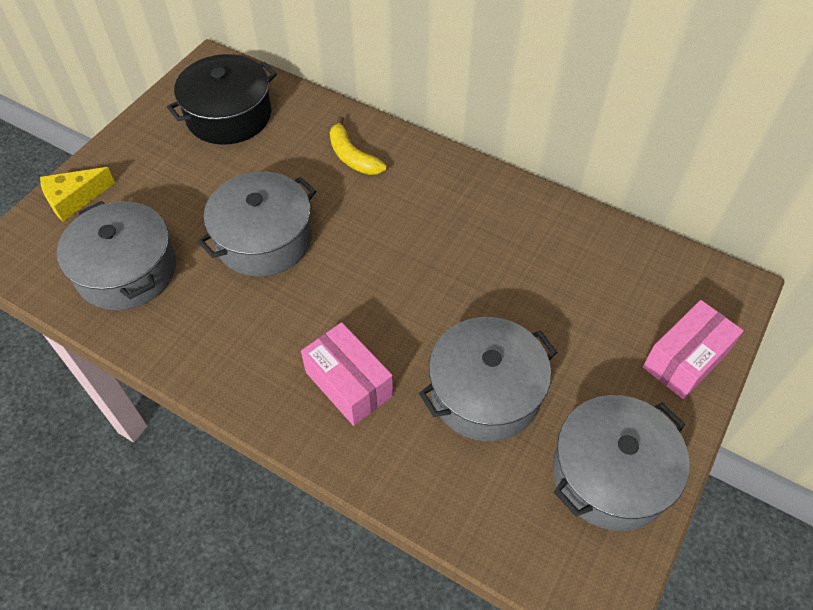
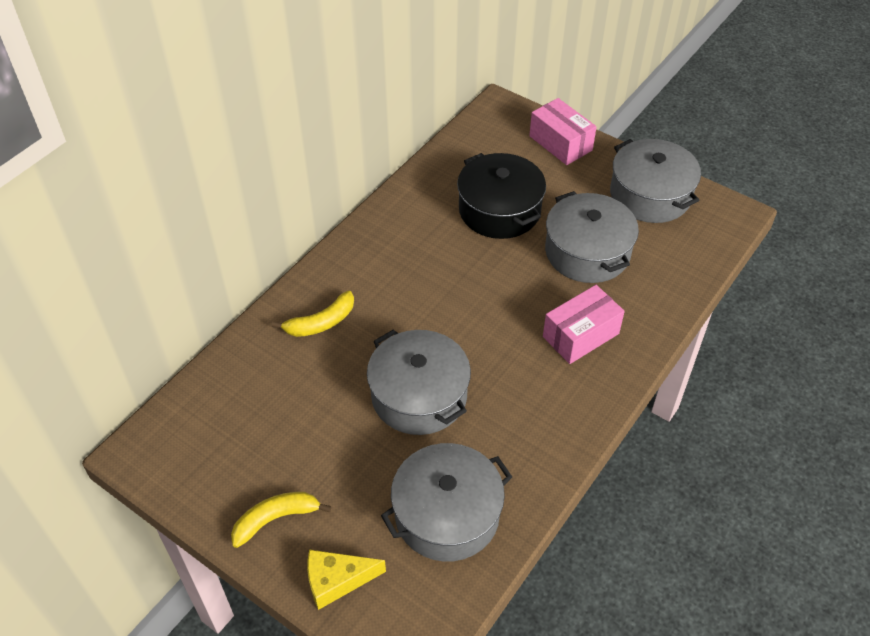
camera: 85 degrees left, 5 degrees down
(74, 199) = (337, 580): yellow cheese -> yellow cheese turned 105 degrees clockwise
(139, 154) = (276, 519): none -> yellow banana
(229, 115) = (233, 431): black pot -> black pot (499, 210)

